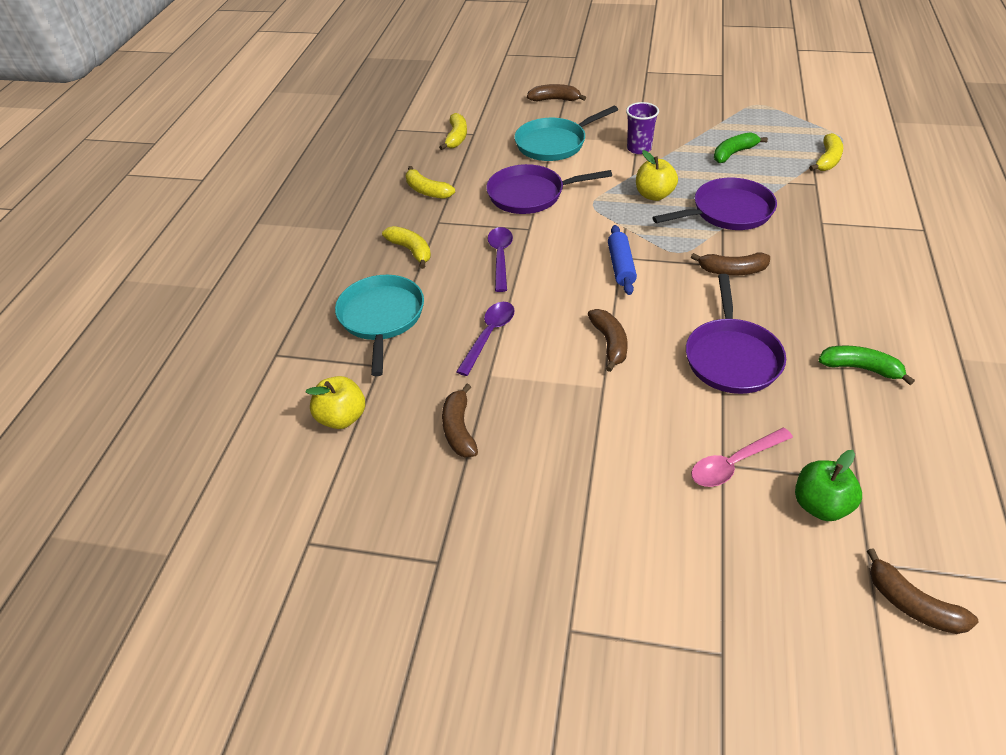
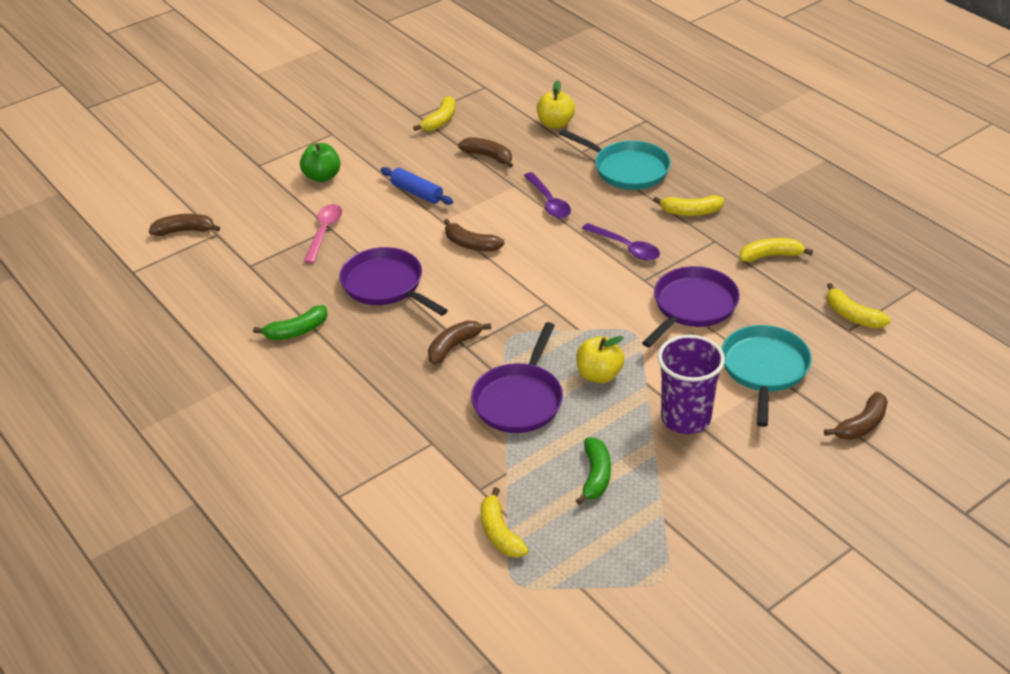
camera: 130 degrees right, 5 degrees down
(429, 528) = (440, 121): none -> yellow banana
(621, 266) = (535, 297): blue rolling pin -> blue rolling pin (417, 193)
(639, 148) = (685, 418): purple cup -> purple cup, size x1.57
(820, 505) = (260, 242): green apple -> green apple (322, 177)

